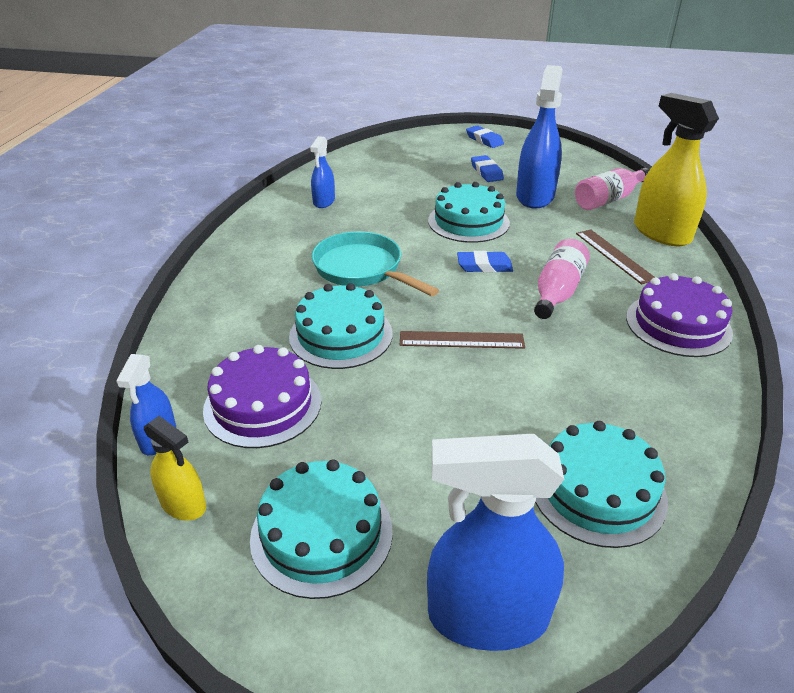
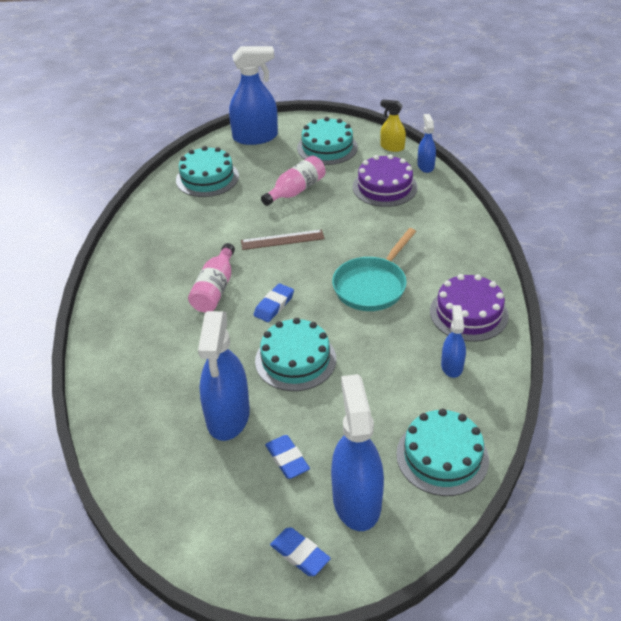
camera: 170 degrees right, 5 degrees up
(341, 335) = (362, 231): turquoise cake -> turquoise cake (442, 456)
(362, 269) = (372, 285): turquoise pan -> turquoise pan turned 90 degrees clockwise
(440, 152) = (356, 500): none -> blue spray bottle
(484, 266) = (274, 305): blue eraser -> blue eraser turned 45 degrees counterclockwise
(608, 200) = (146, 424): pink bottle -> pink bottle (296, 190)
(614, 255) = (161, 336): brown ruler -> none
(661, 233) = (107, 375): yellow spray bottle -> none
(678, 324) = (132, 274): purple cake -> purple cake (468, 313)

